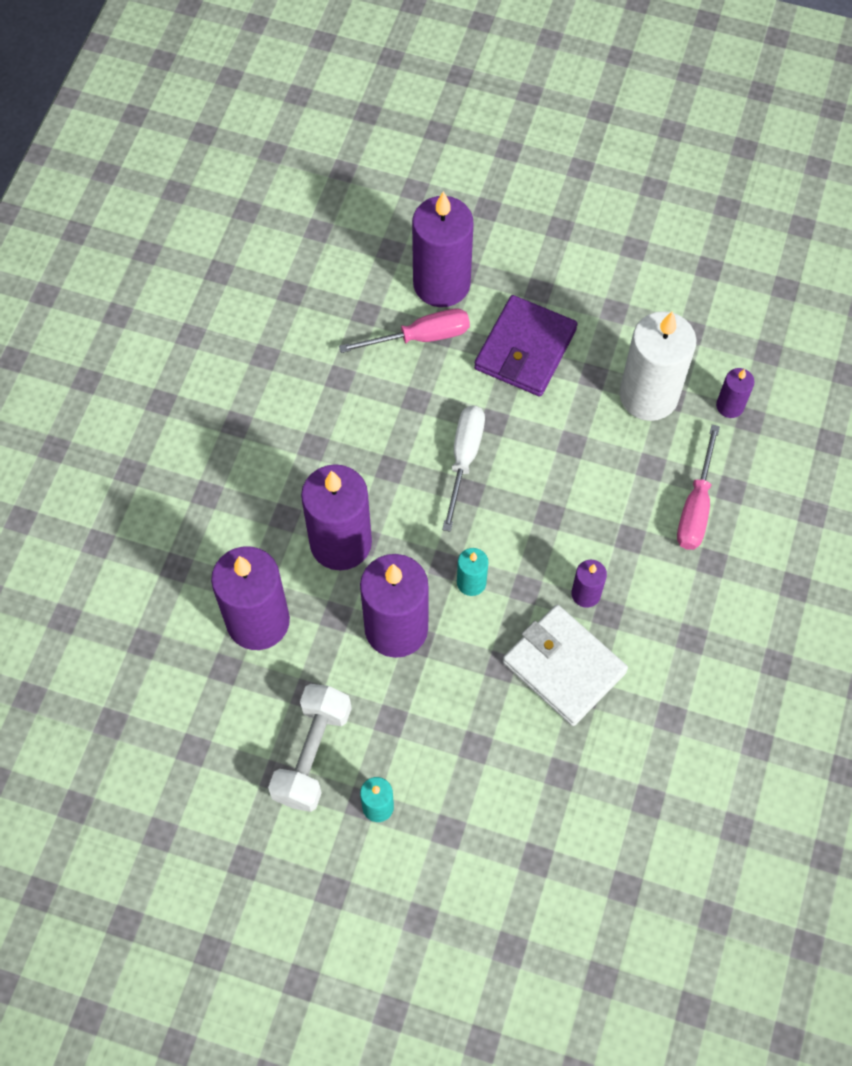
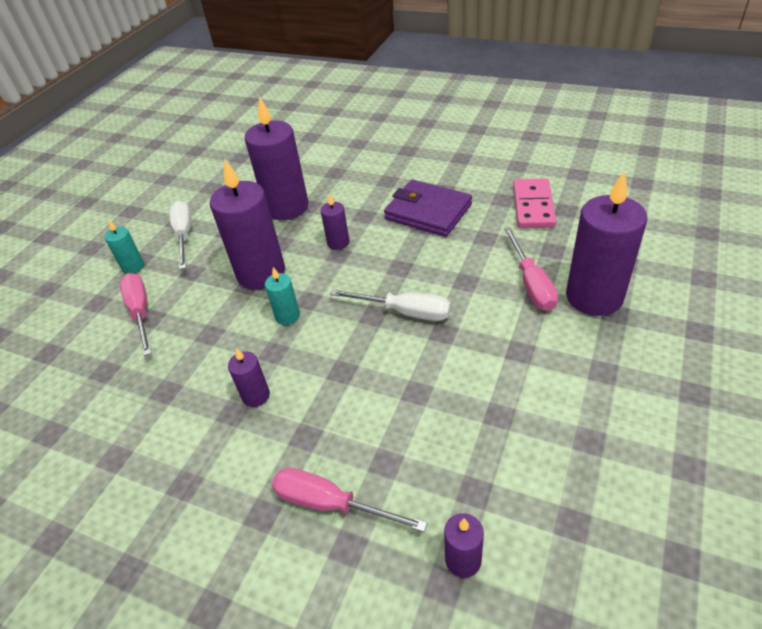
camera: 100 degrees right, 20 degrees down
(282, 324) = (533, 206): none -> pink domino
(312, 754) = (184, 235): white dumbbell -> white screwdriver
(340, 543) = (338, 243): purple candle -> purple candle, size x0.47
(466, 763) = (141, 312): none -> pink screwdriver
(525, 349) = (526, 357): purple wallet -> purple wallet (428, 212)
(564, 667) = (193, 376): white wallet -> none
(648, 396) = (475, 467): white candle -> none

